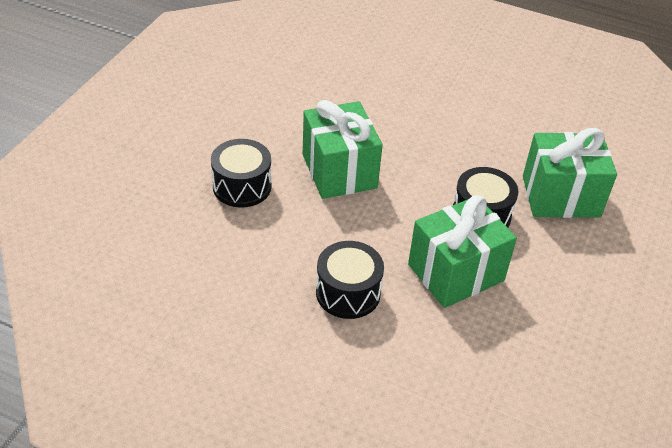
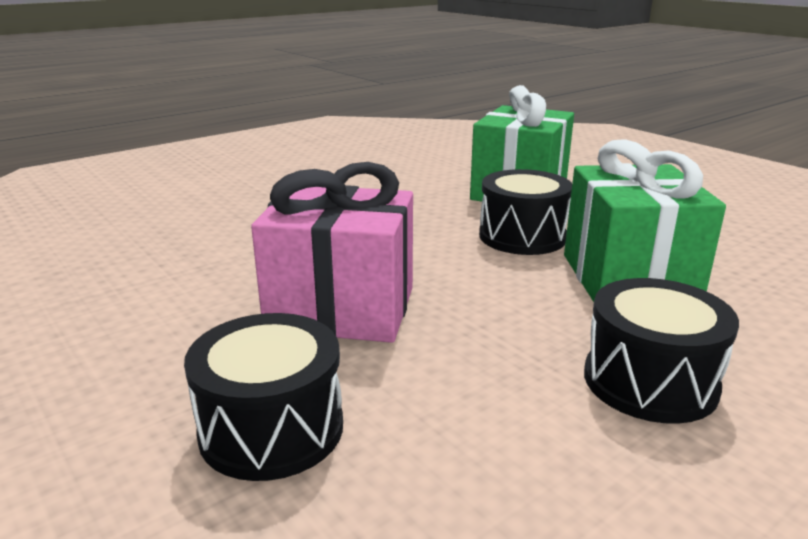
camera: 60 degrees left, 20 degrees down
(339, 171) = (341, 308): green gift -> pink gift

